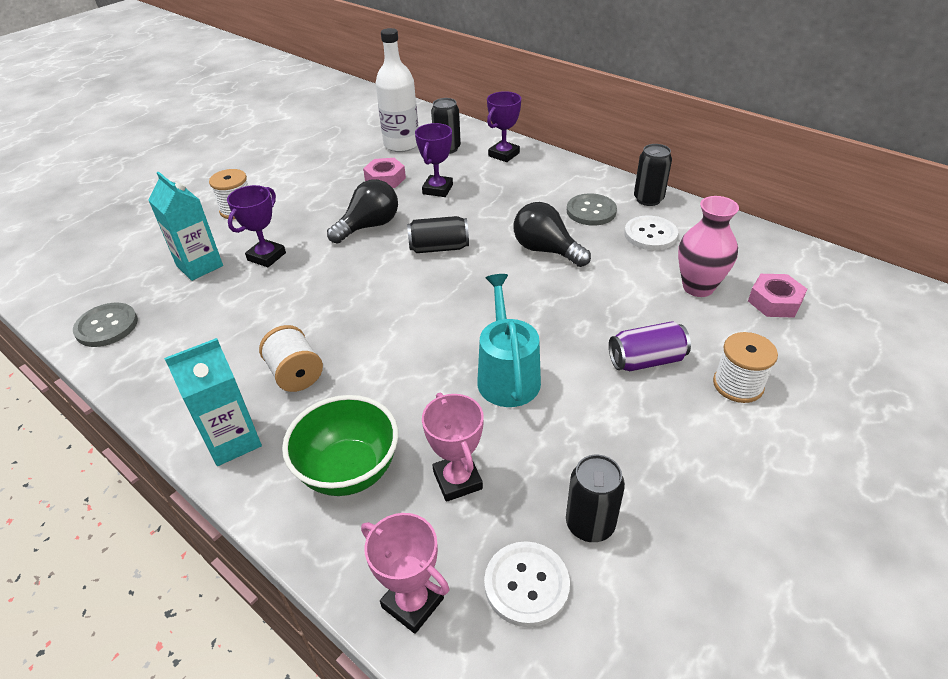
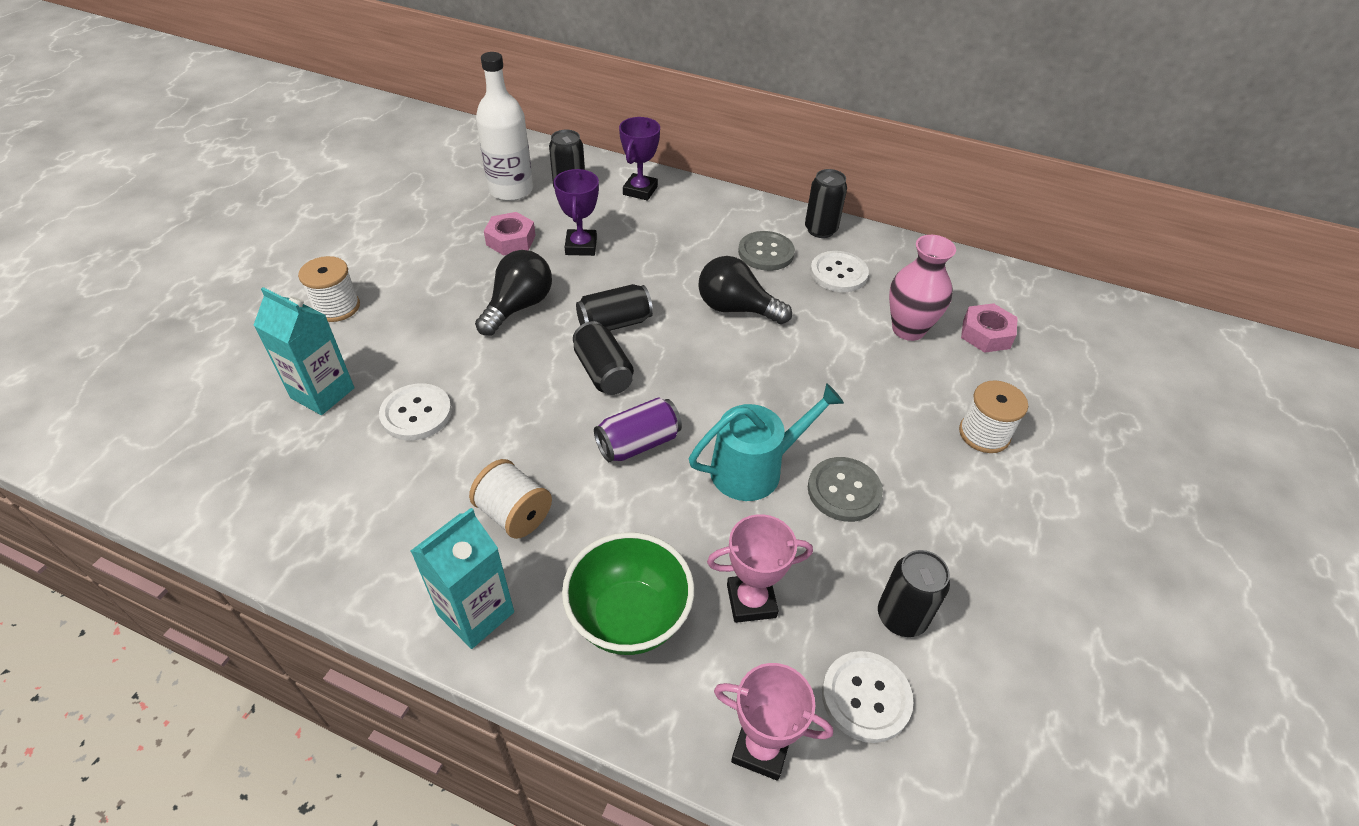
camera: 20 degrees left, 5 degrees up
(107, 326) = (234, 498): grey button -> grey button (844, 491)
(258, 290) = (416, 413): none -> white button
(266, 256) = (406, 366): purple trophy -> none
(413, 282) = (603, 372): none -> black can
(457, 480) = (751, 601): pink trophy -> pink trophy turned 60 degrees counterclockwise
(507, 376) = (754, 468): turquoise watering can -> turquoise watering can turned 90 degrees clockwise
(646, 360) = (888, 423): purple can -> purple can (638, 443)

